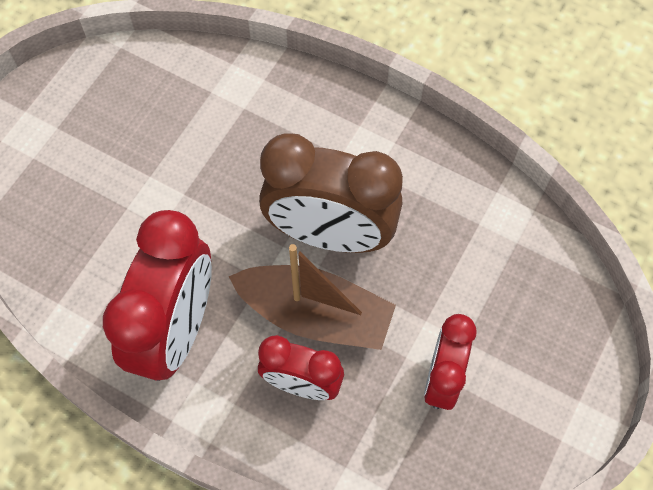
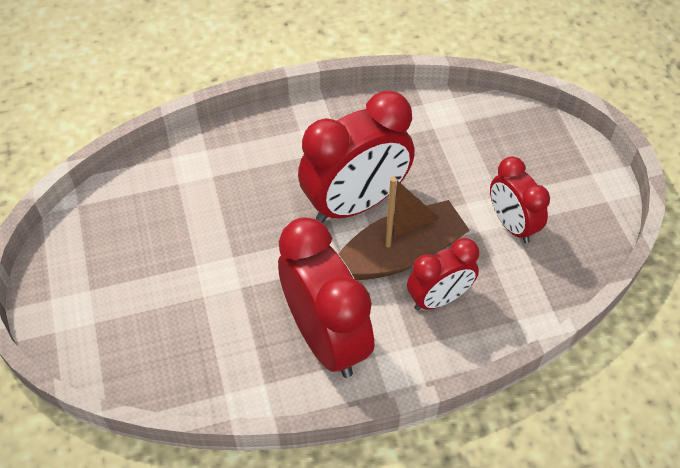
camera: 45 degrees left, 10 degrees down
(330, 234) = (355, 203): brown clock -> red clock

